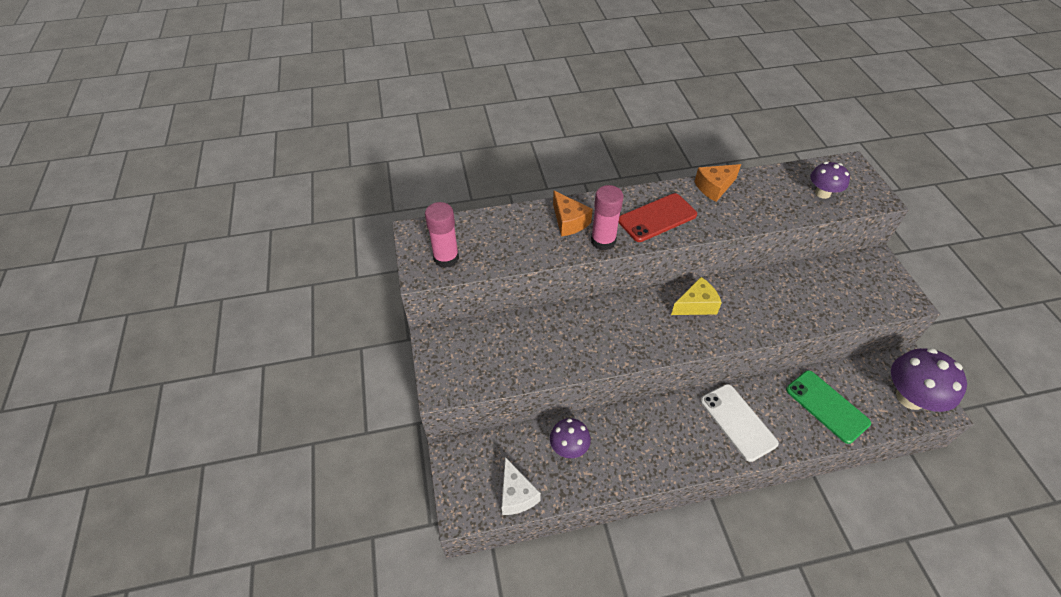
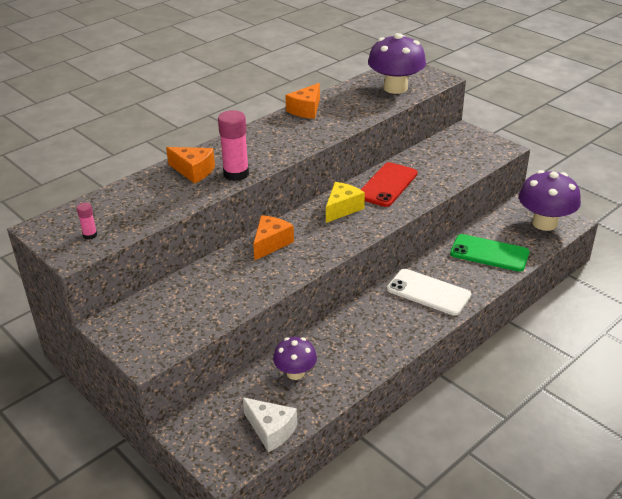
camera: 30 degrees left, 15 degrees down
(446, 258) = (90, 235): pink glue stick -> pink glue stick, size x0.49
(608, 316) = (271, 243): none -> orange cheese
(657, 218) = (272, 144): red phone -> red phone (387, 185)
(822, 193) = (395, 88): purple mushroom -> purple mushroom, size x1.70

